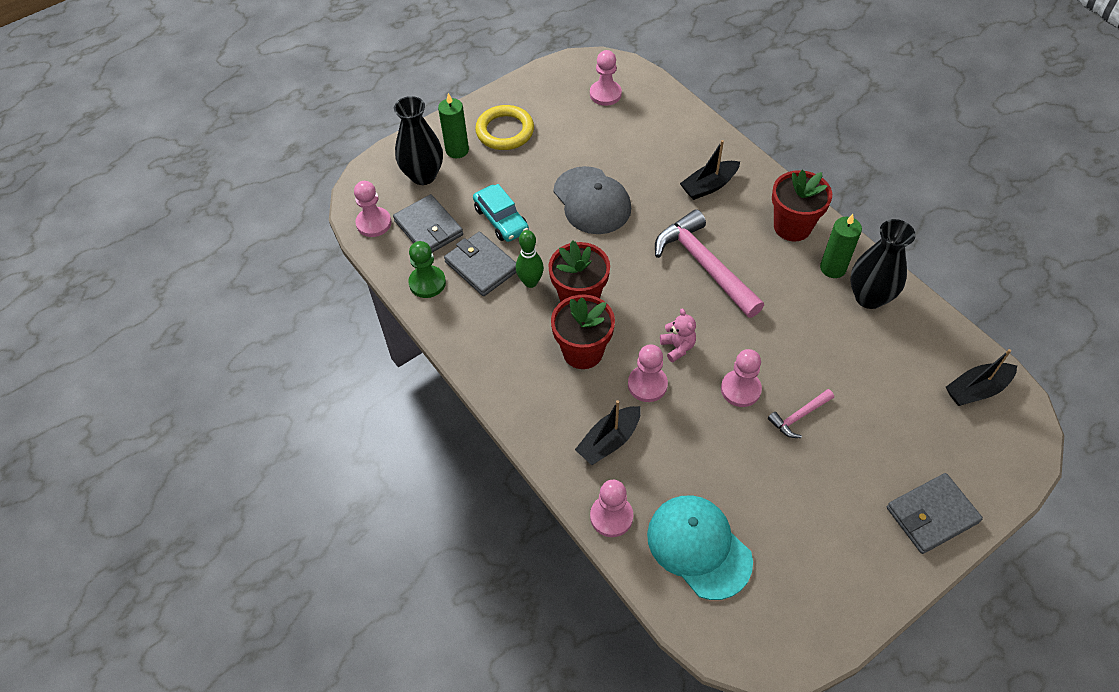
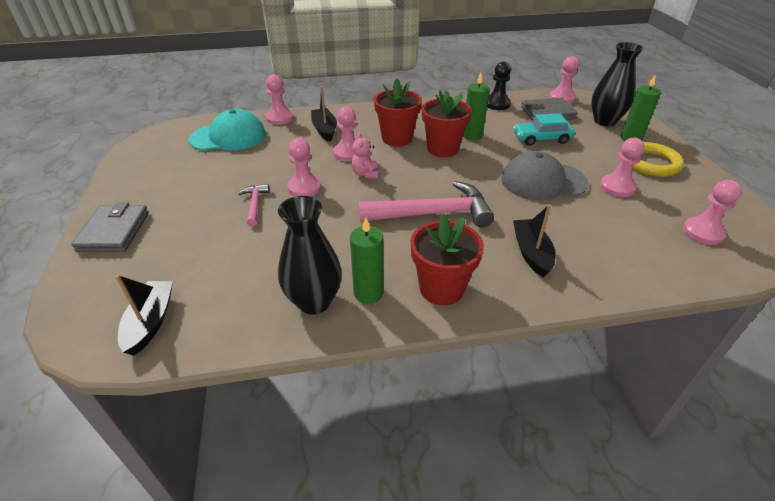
camera: 115 degrees right, 15 degrees down
(427, 283) = (497, 104): green pawn -> black pawn
(482, 266) = (499, 123): grey wallet -> none
(530, 282) = (472, 135): green bowling pin -> green candle
(568, 149) = (617, 187): none -> pink pawn
(677, 347) = (365, 174): pink teddy bear -> pink teddy bear turned 75 degrees clockwise

